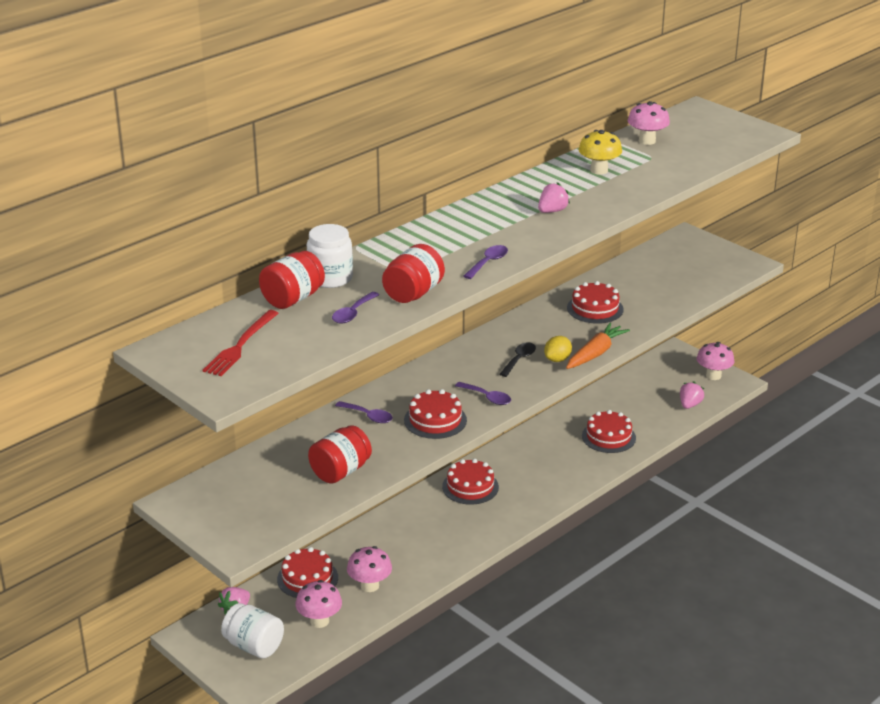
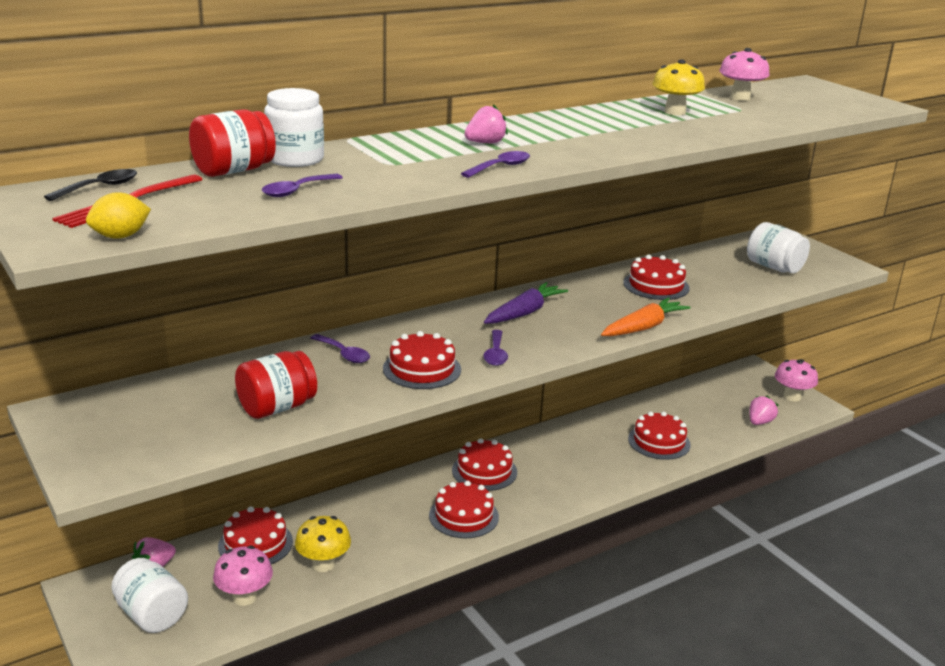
camera: 10 degrees right, 5 degrees down
(369, 586) = (323, 564): pink mushroom -> yellow mushroom
(413, 293) = (387, 182): red jar -> none
(466, 528) = (464, 516): none -> red cake
(487, 397) = (495, 354): purple spoon -> purple spoon turned 45 degrees clockwise
(496, 353) = (524, 313): none -> purple carrot
(519, 359) = (550, 322): black spoon -> black spoon (100, 187)
(552, 211) = (604, 136): pink strawberry -> pink strawberry (485, 143)
(557, 359) = (595, 327): yellow lemon -> yellow lemon (120, 236)
(688, 274) = (774, 267): none -> white jar

